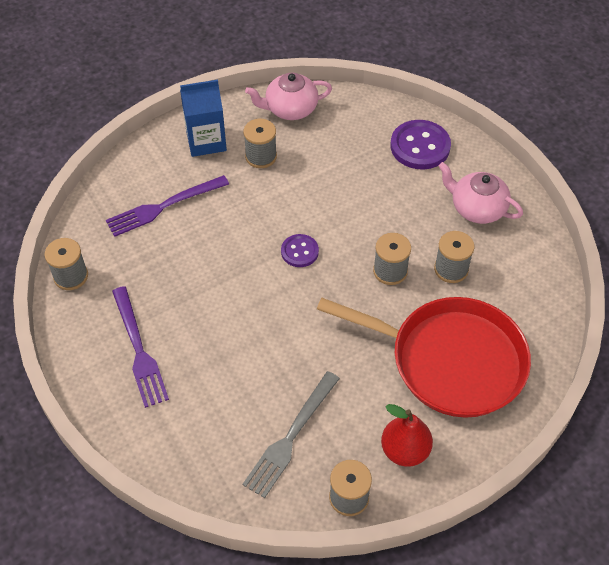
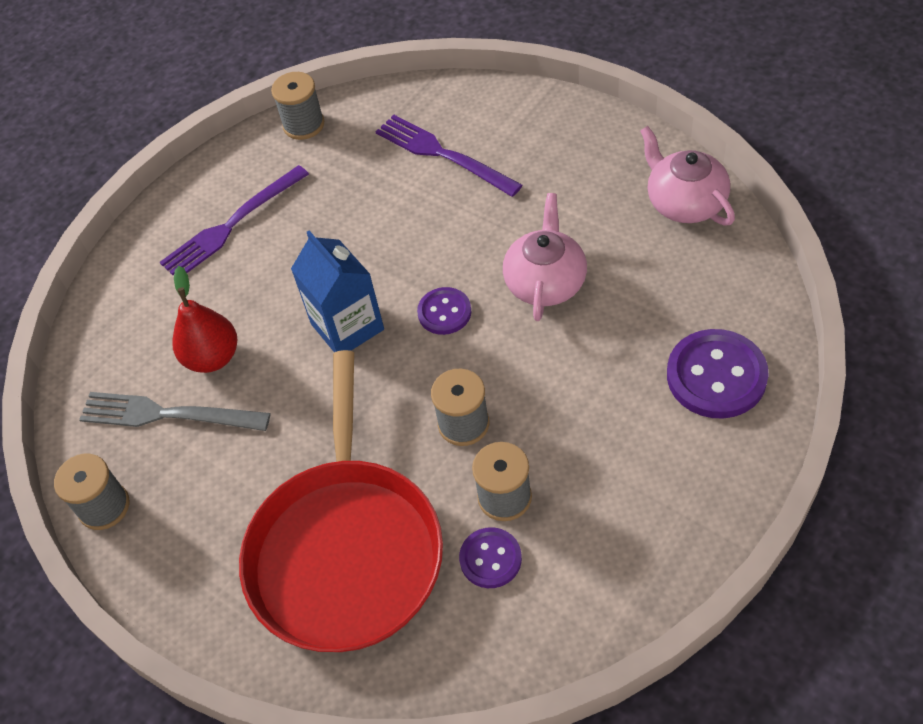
camera: 75 degrees right, 0 degrees up
(206, 141) = (570, 146): blue carton -> blue carton (347, 326)
(261, 156) = (579, 208): grey spool -> none
(405, 450) = (187, 544): red pear -> red pear (212, 357)
(477, 208) = (639, 492): pink teapot -> pink teapot (545, 282)
(488, 290) = (490, 559): none -> purple button

